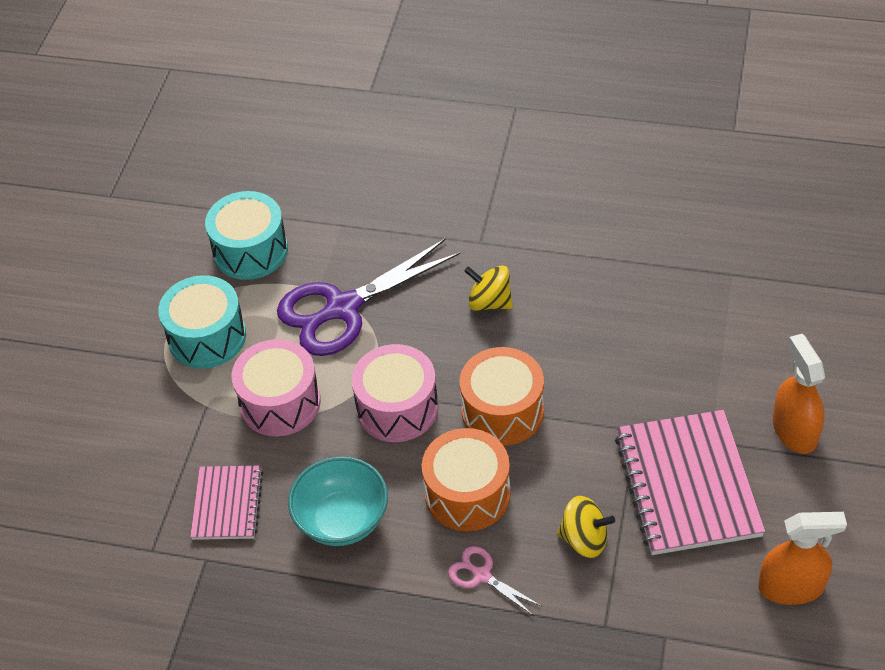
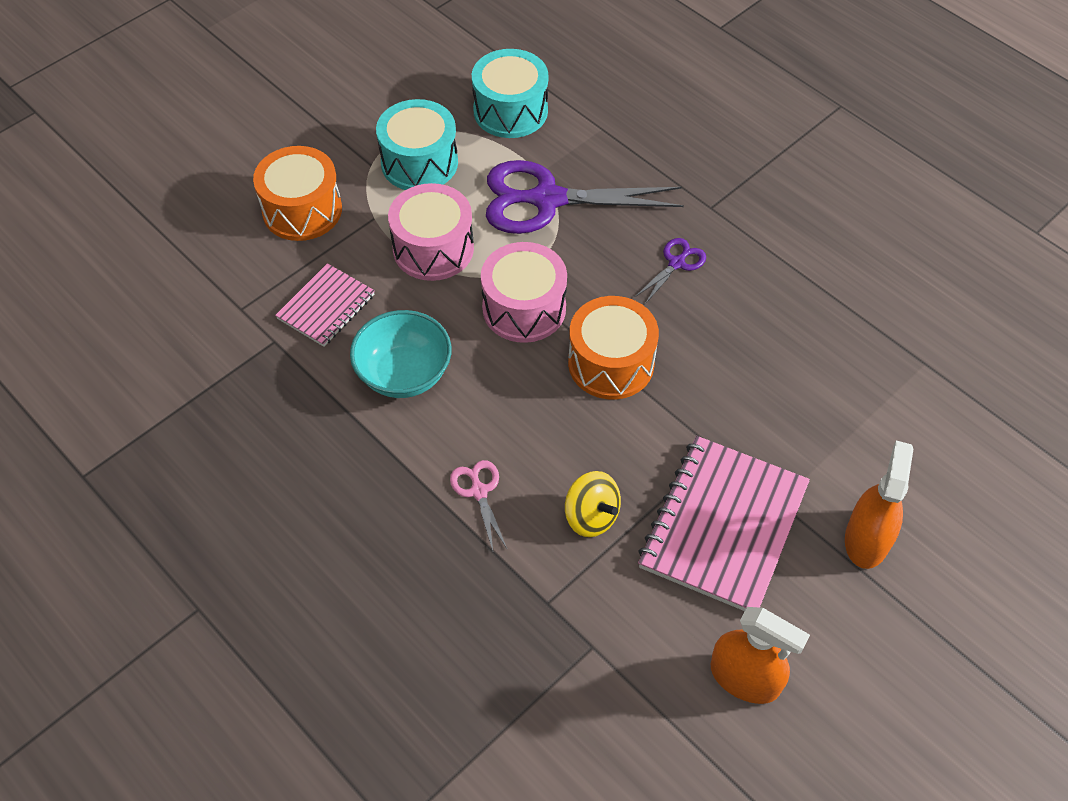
camera: 30 degrees right, 5 degrees up
(467, 494) = (523, 415): orange drum -> orange drum (302, 210)
(489, 302) = (676, 263): yellow spinning top -> purple scissors

